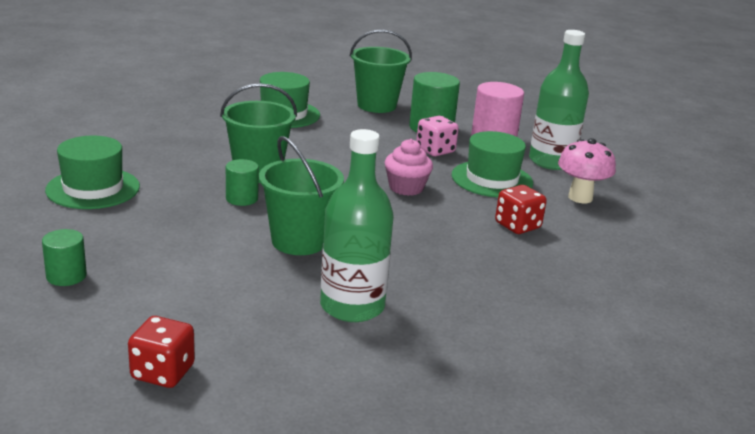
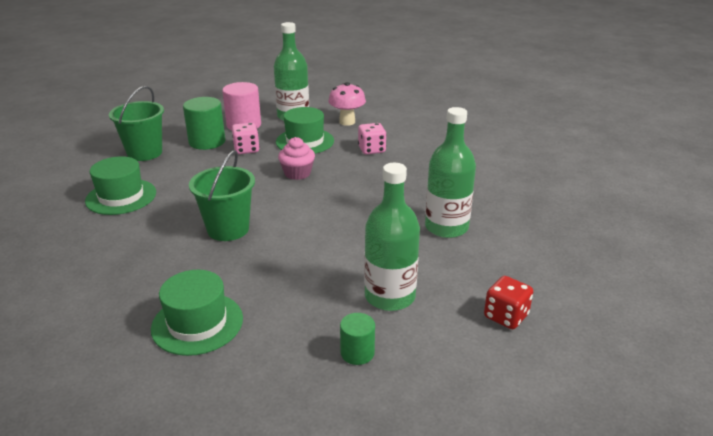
camera: 65 degrees left, 5 degrees up
(174, 283) = (390, 296): none -> green bottle
(242, 198) = (270, 244): green cylinder -> none
(299, 241) = (353, 231): green bucket -> none
(517, 226) = (371, 150): red dice -> pink dice

